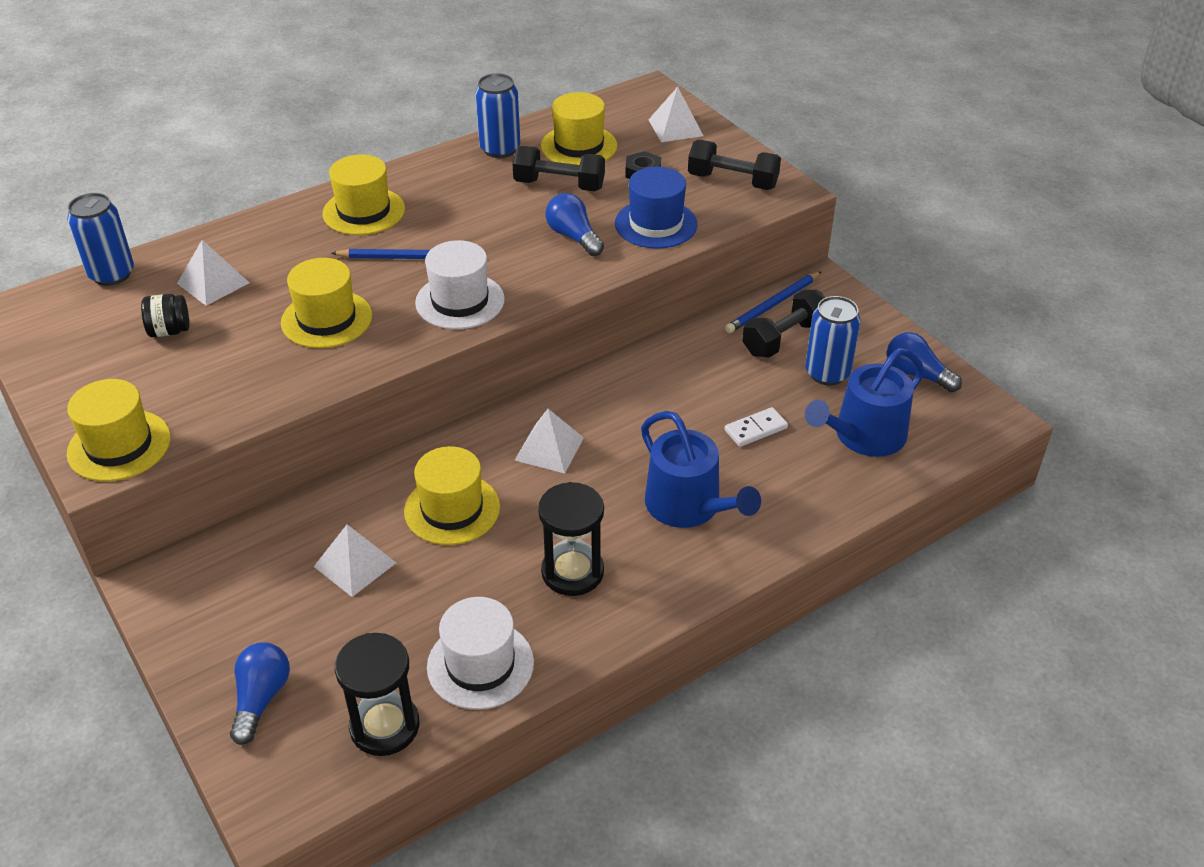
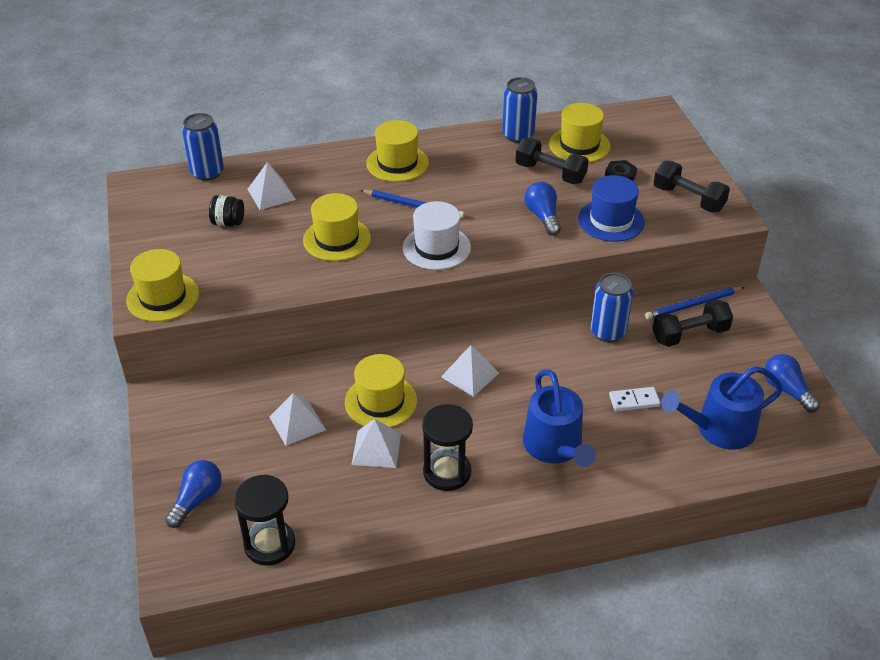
camera: 20 degrees right, 0 degrees up
(480, 664) = (353, 520): white hat -> none
(675, 127) = (662, 145): white pyramid -> white pyramid (376, 449)
(827, 373) = (712, 371): blue can -> blue can (608, 332)

